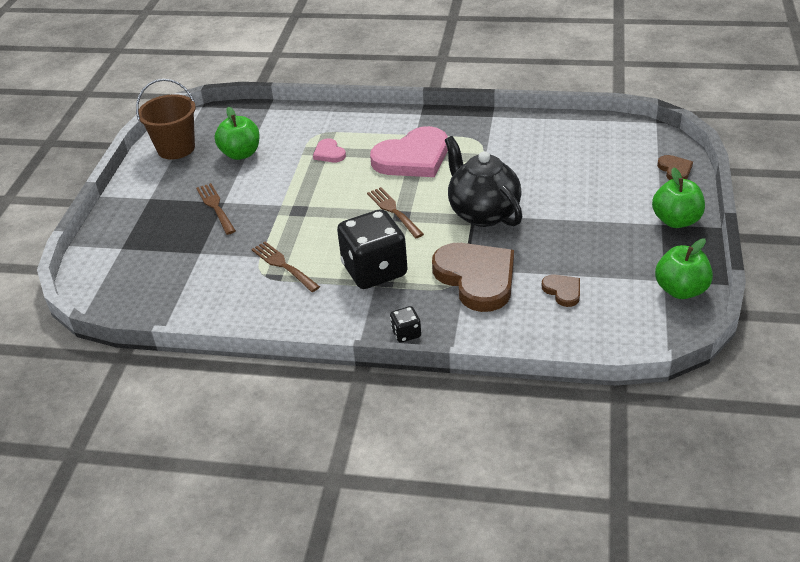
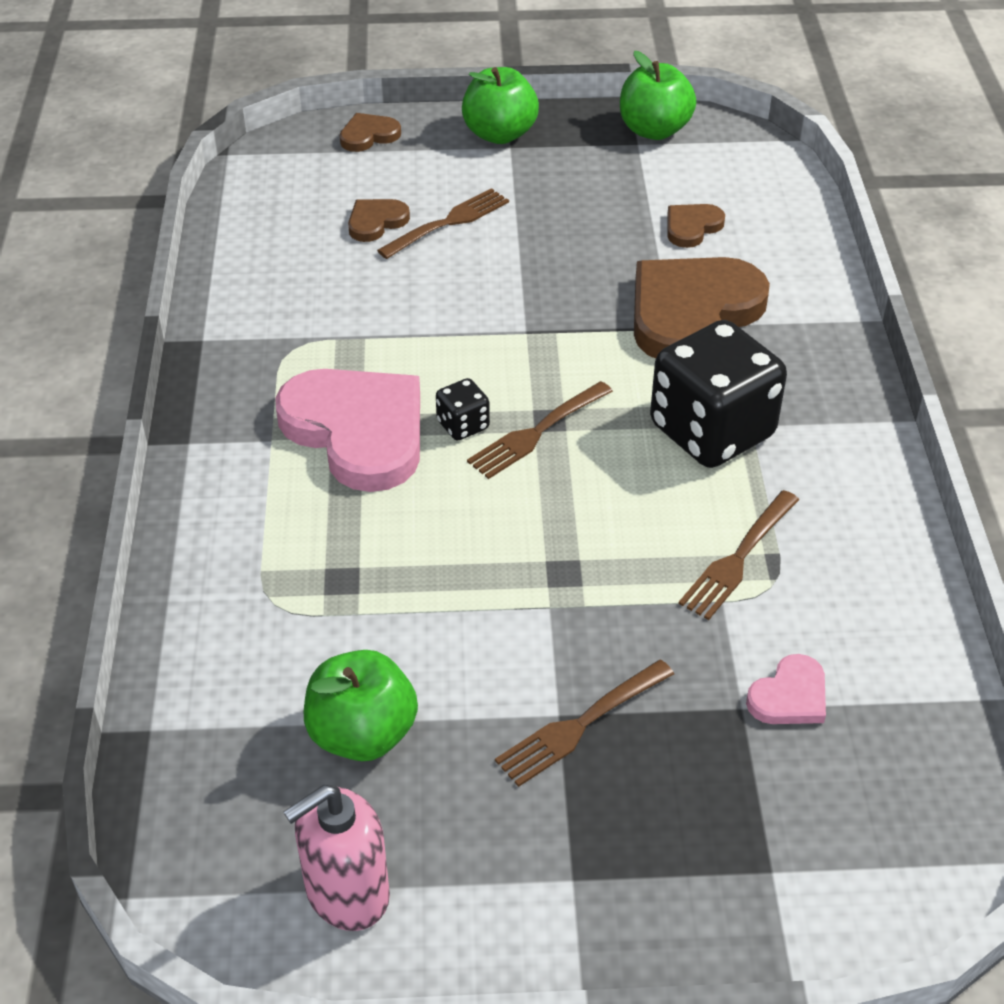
camera: 105 degrees left, 5 degrees up
(176, 148) = (346, 892): brown bucket -> pink soap dispenser
(329, 153) = (349, 565): pink heart -> pink heart (789, 696)
(406, 333) = (847, 372): black dice -> black dice (463, 425)
(483, 213) = (520, 321): black teapot -> none
(579, 194) = (447, 223): none -> brown fork
(583, 169) = (376, 222): none -> brown heart

